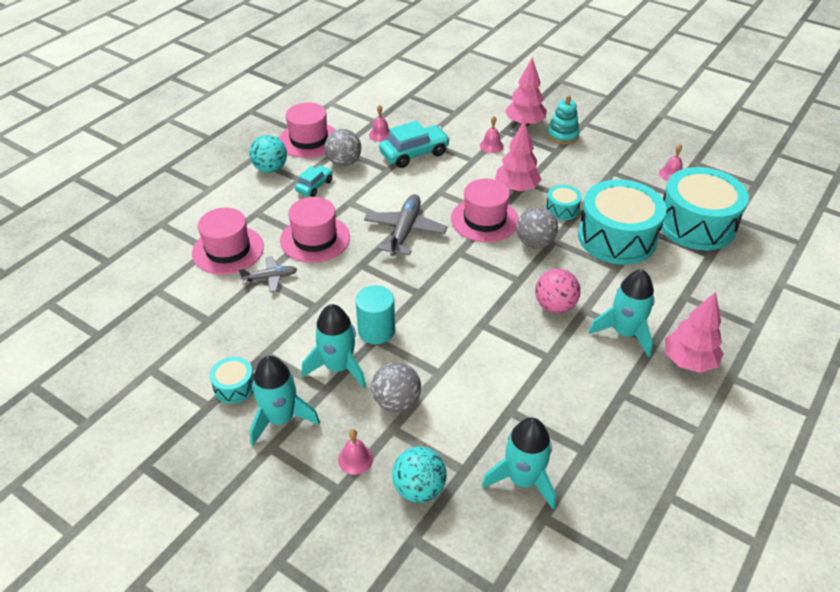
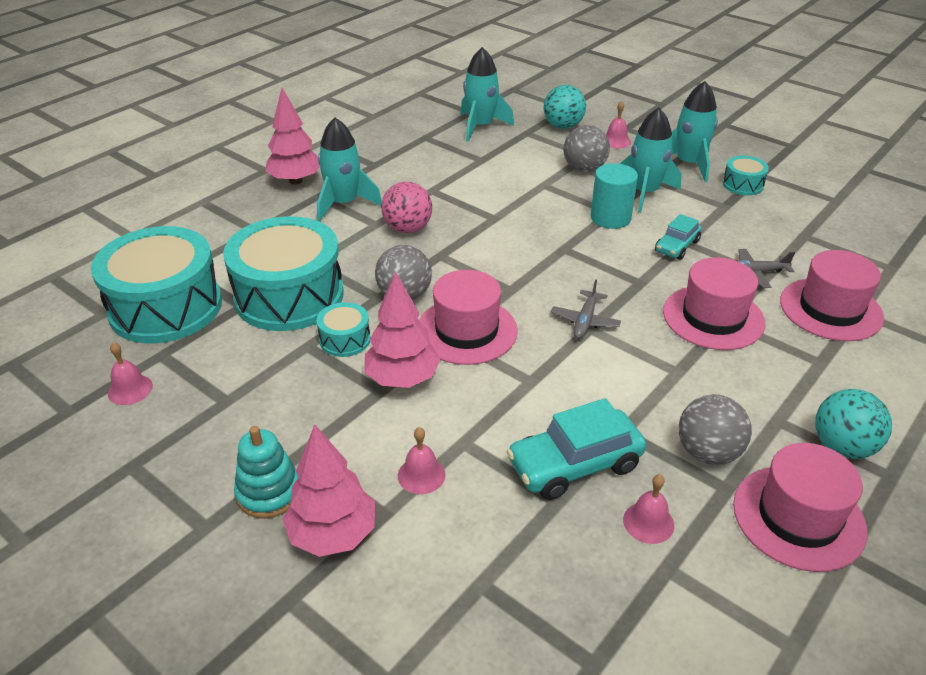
camera: 175 degrees left, 5 degrees down
(314, 186) = (745, 404): turquoise car -> turquoise car (676, 246)
(405, 231) = (585, 321): grey plane -> grey plane, size x0.58

